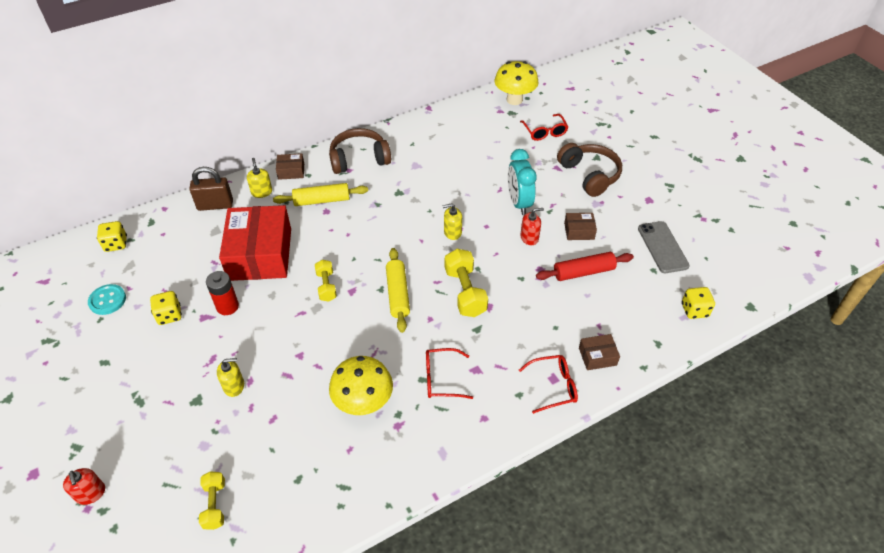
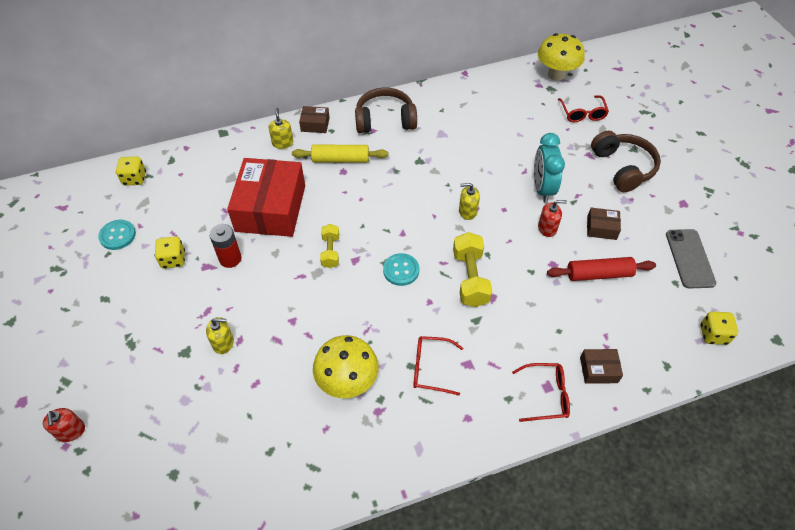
camera: 10 degrees right, 5 degrees up
(215, 205) = (235, 151): brown padlock -> none
(215, 505) = (185, 464): yellow dumbbell -> none
(398, 294) = (401, 270): yellow rolling pin -> turquoise button

